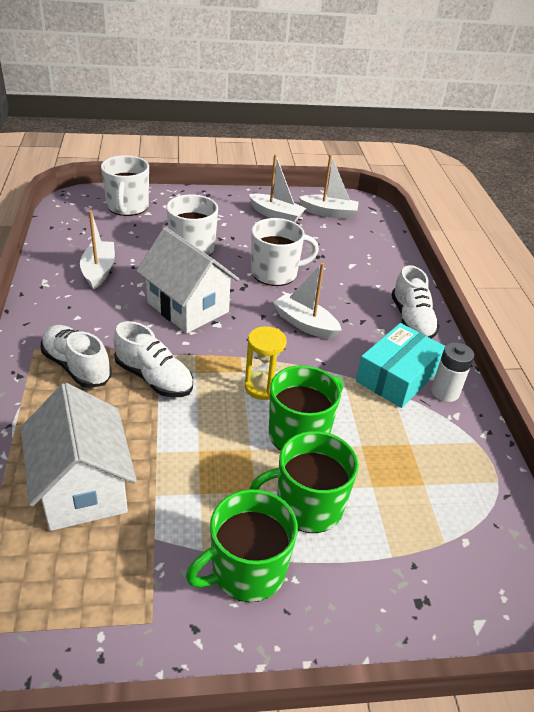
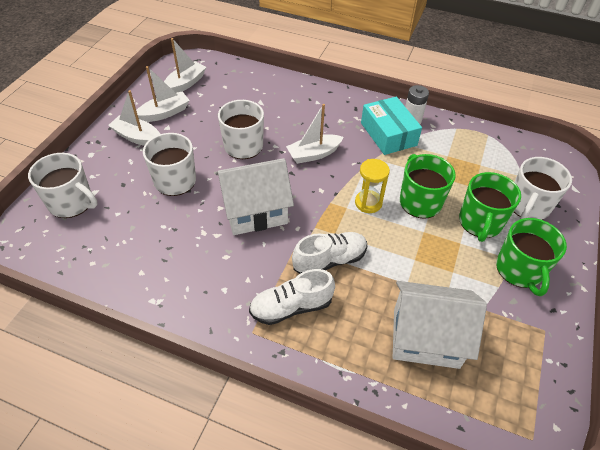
camera: 60 degrees left, 10 degrees up
(99, 271) = (165, 255): white boat -> white boat (137, 137)
(384, 560) = (528, 206): none -> white mug
(411, 320) = (338, 102): white shoe -> none

